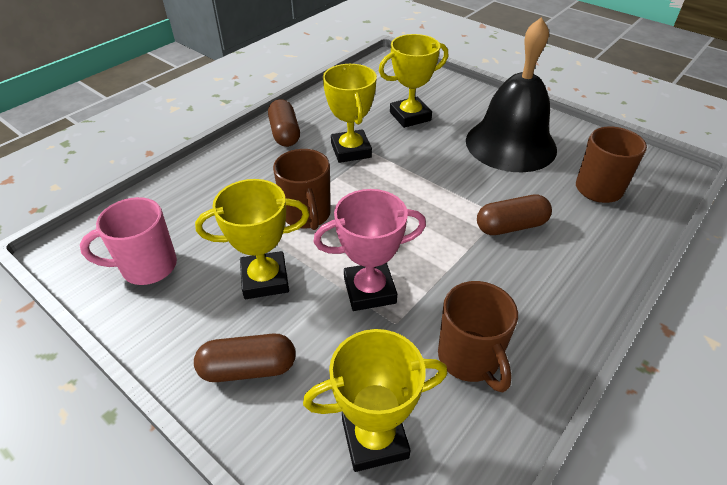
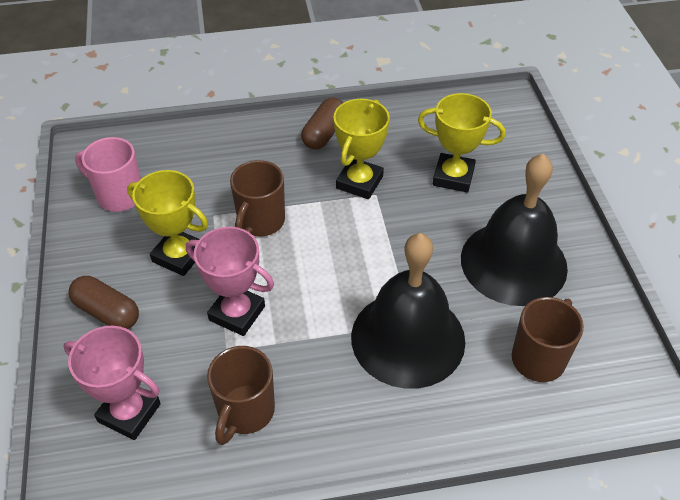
camera: 40 degrees right, 5 degrees up
(374, 438) = (129, 413): yellow trophy -> pink trophy
(511, 226) = (408, 338): brown capsule -> black bell

